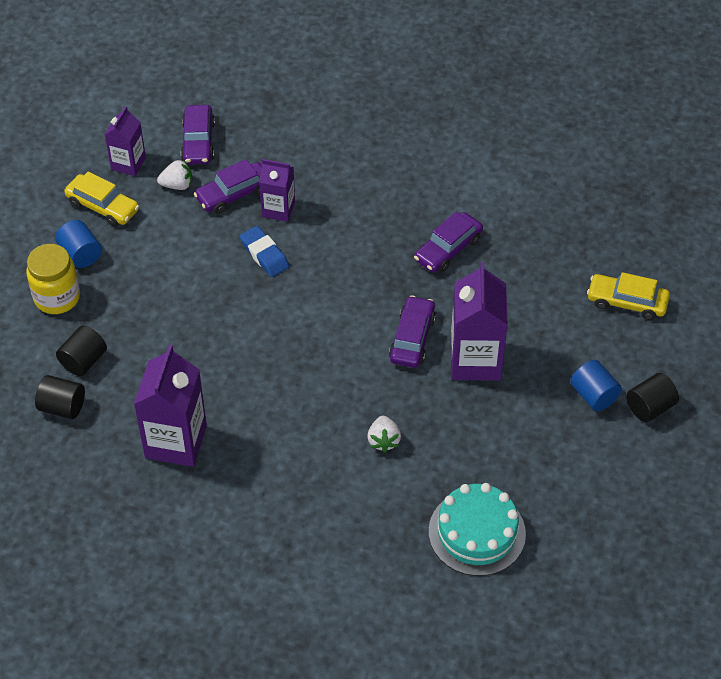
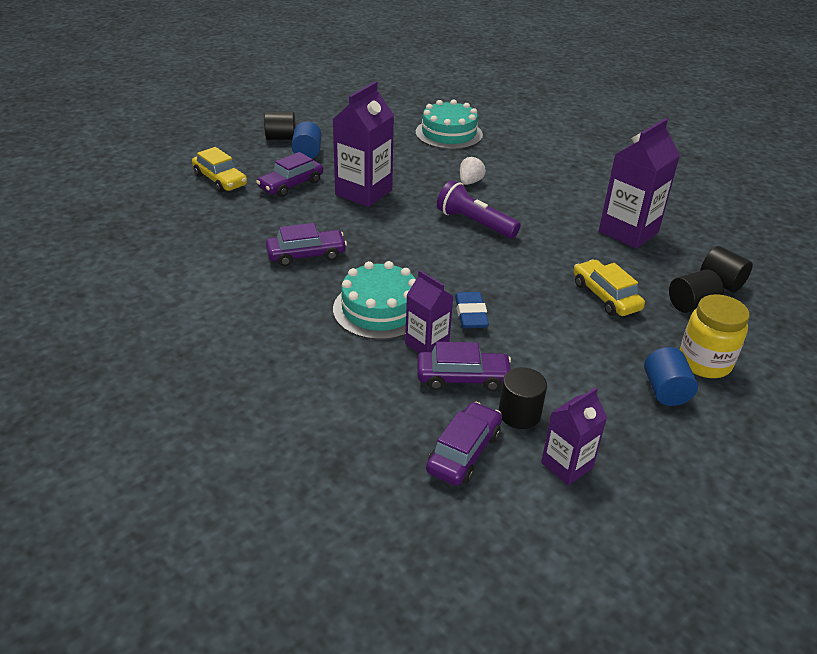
camera: 150 degrees left, 15 degrees down
(103, 206) = (620, 429): yellow car -> yellow car (605, 296)
(177, 185) = (519, 414): white strawberry -> black cylinder
(334, 372) = (474, 223): none -> purple flashlight
(338, 223) = (379, 309): none -> turquoise cake
(412, 338) = (396, 218): purple car -> purple car (291, 185)

